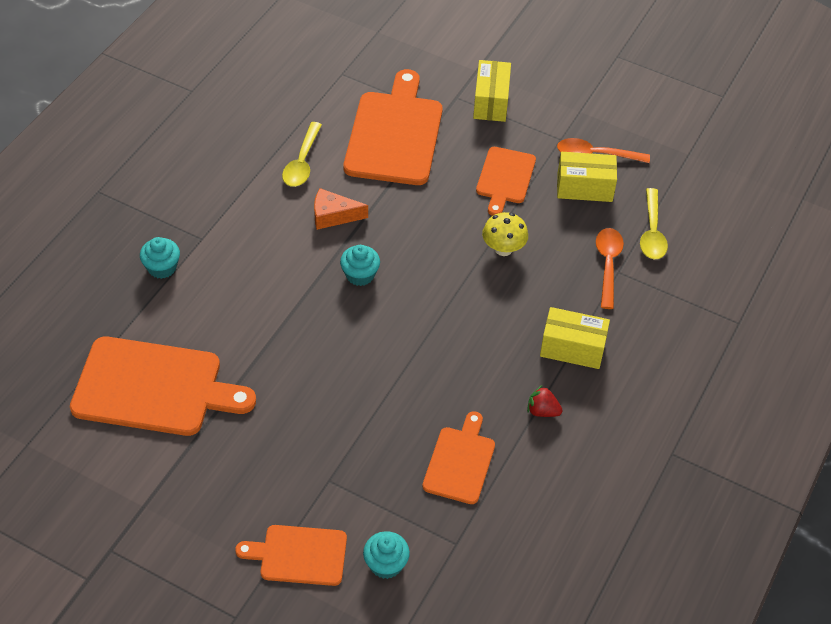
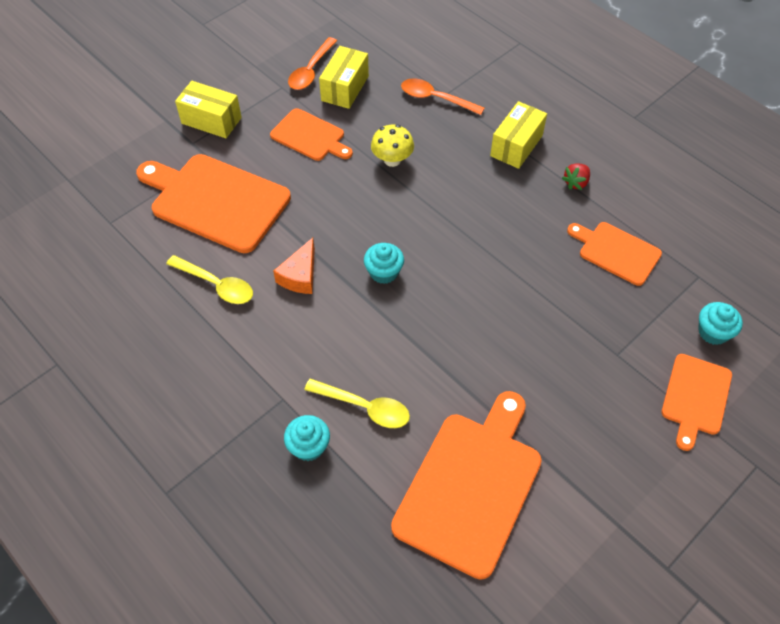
camera: 70 degrees left, 5 degrees up
(652, 232) = (411, 62): yellow spoon -> yellow spoon (364, 407)

